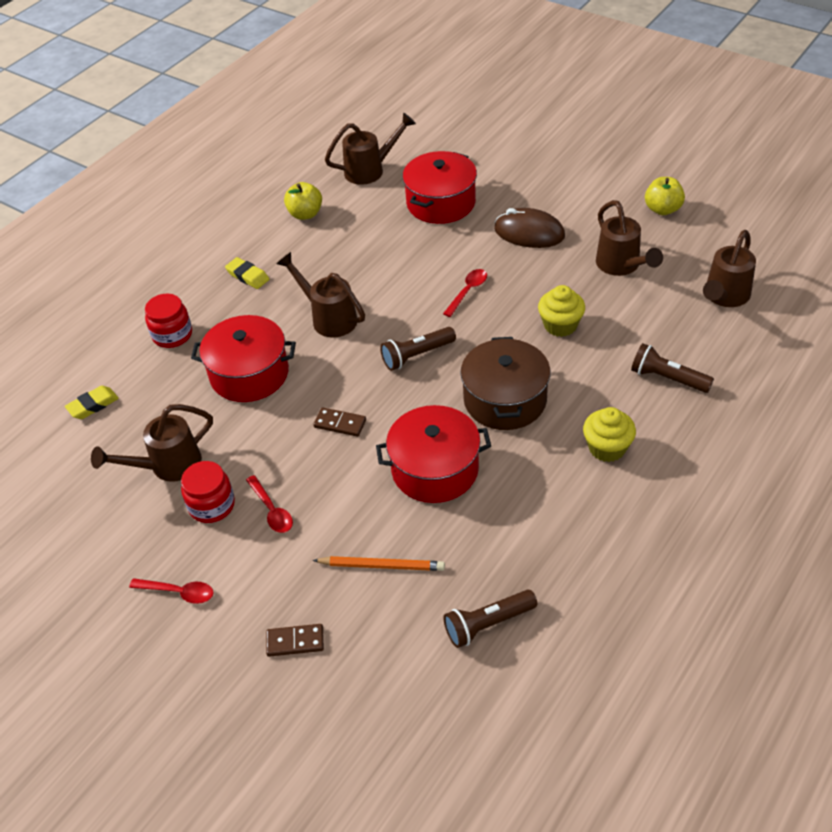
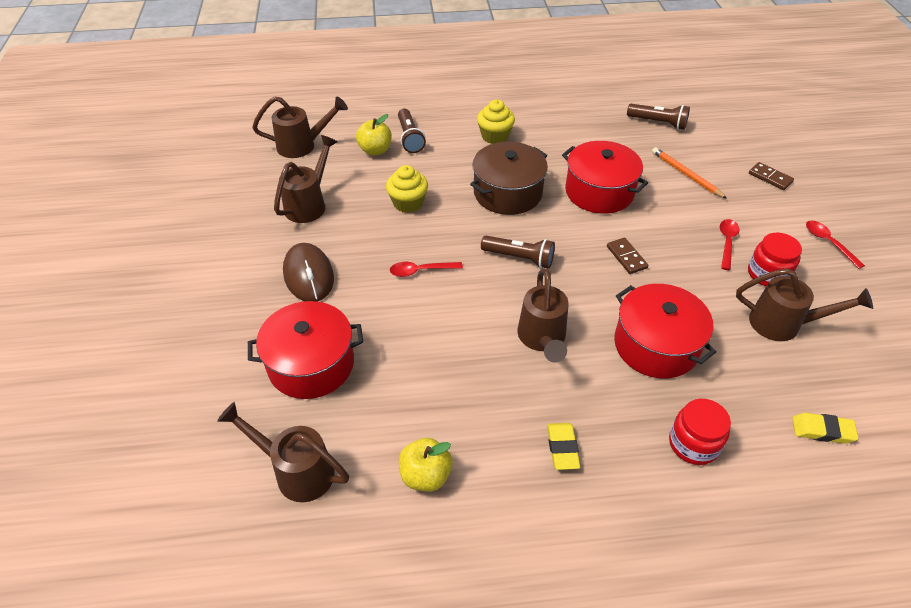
camera: 135 degrees left, 0 degrees up
(662, 209) = (212, 214): yellow apple -> yellow apple (375, 150)

